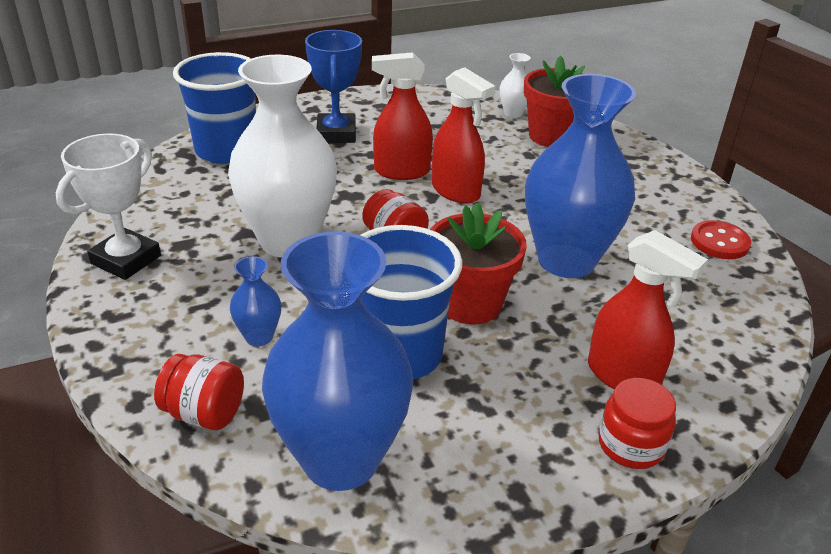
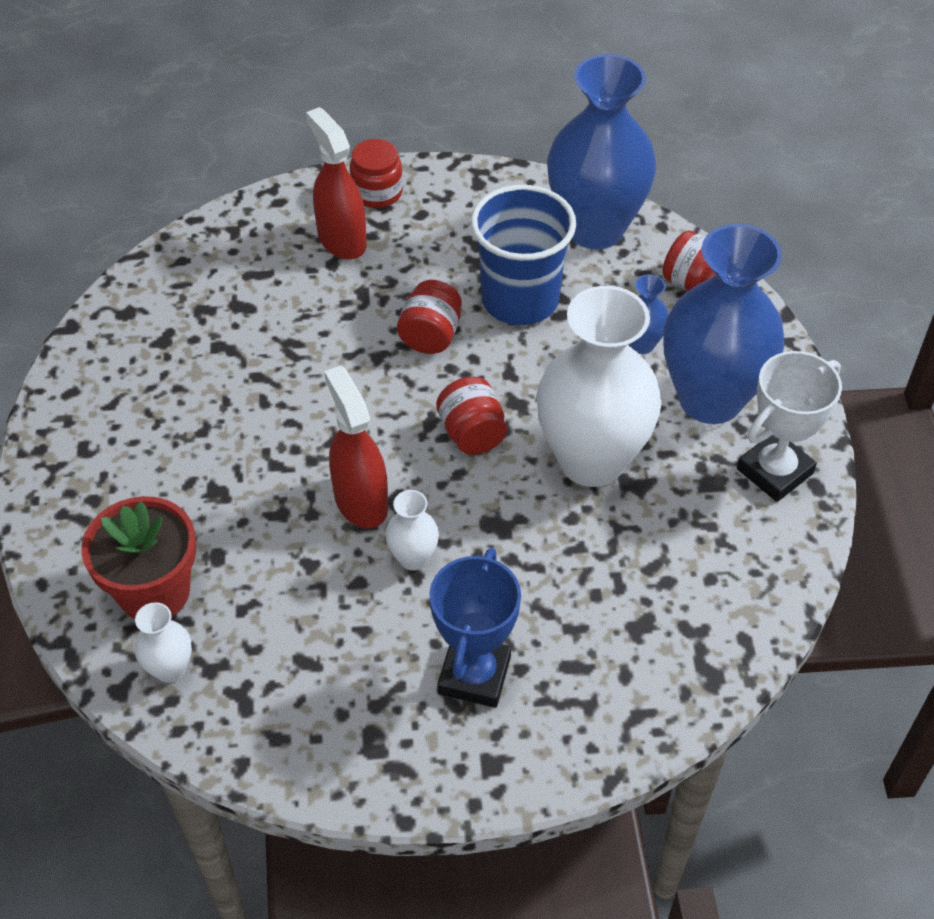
camera: 160 degrees left, 15 degrees up
(226, 150) = (648, 666): blue cup -> none
(401, 171) = (413, 558): red spray bottle -> white vase
(470, 304) = (430, 336): red flower pot -> red jar
(566, 260) = (301, 365): blue vase -> blue vase (710, 399)
(719, 242) = (116, 352): red button -> none

